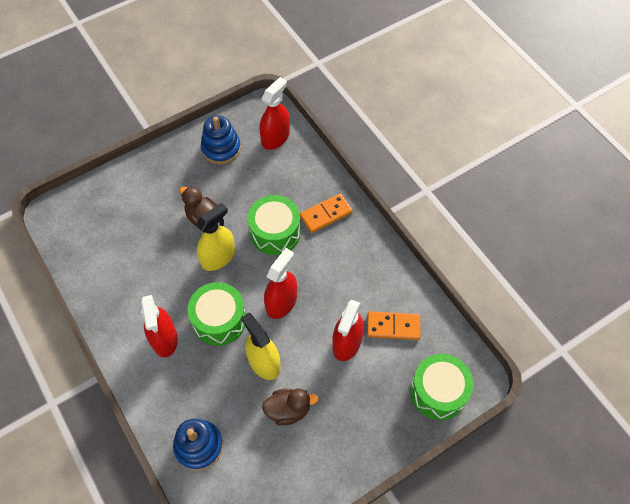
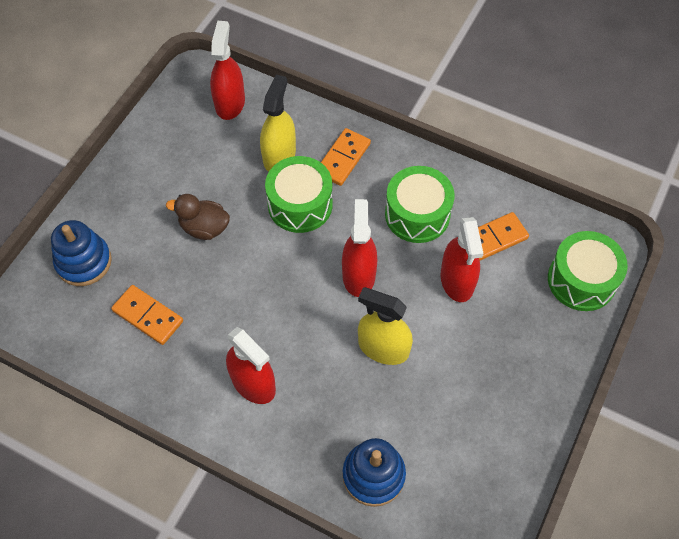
camera: 30 degrees left, 0 degrees up
(129, 257) = (148, 316): none -> orange domino
(218, 257) = (254, 263): yellow spray bottle -> yellow spray bottle (279, 155)
(219, 320) = (302, 329): green drum -> green drum (417, 214)
(221, 148) = (174, 143): blue stacking toy -> blue stacking toy (84, 262)
(288, 410) = (444, 383): brown duck -> none

